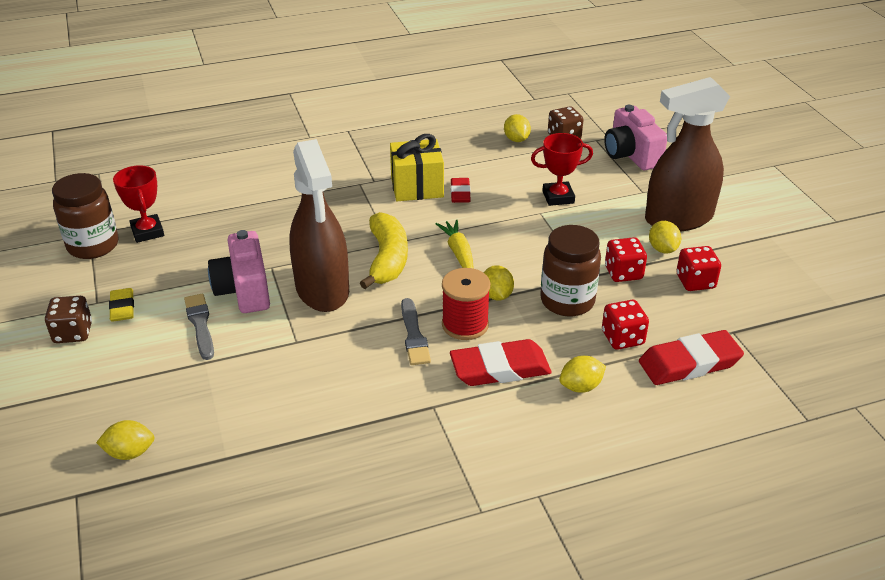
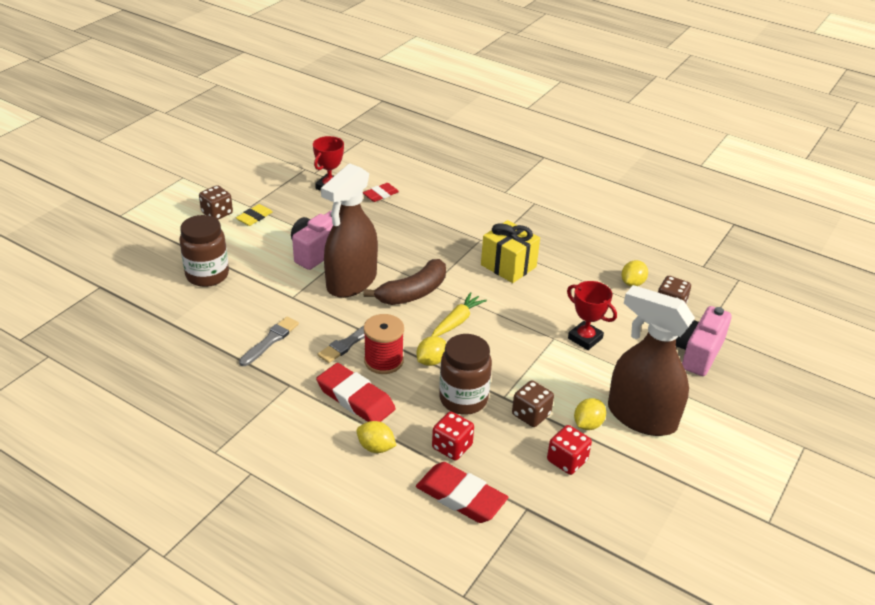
camera: 50 degrees right, 0 degrees up
(93, 246) = (296, 176): brown jar -> brown jar (207, 275)
(130, 453) = (144, 287): yellow lemon -> none
(200, 325) = (269, 253): grey brush -> grey brush (270, 341)
(387, 259) = (413, 293): yellow banana -> brown banana
(460, 193) = (527, 288): red eraser -> red eraser (380, 195)
(623, 273) = (531, 415): red dice -> brown dice

